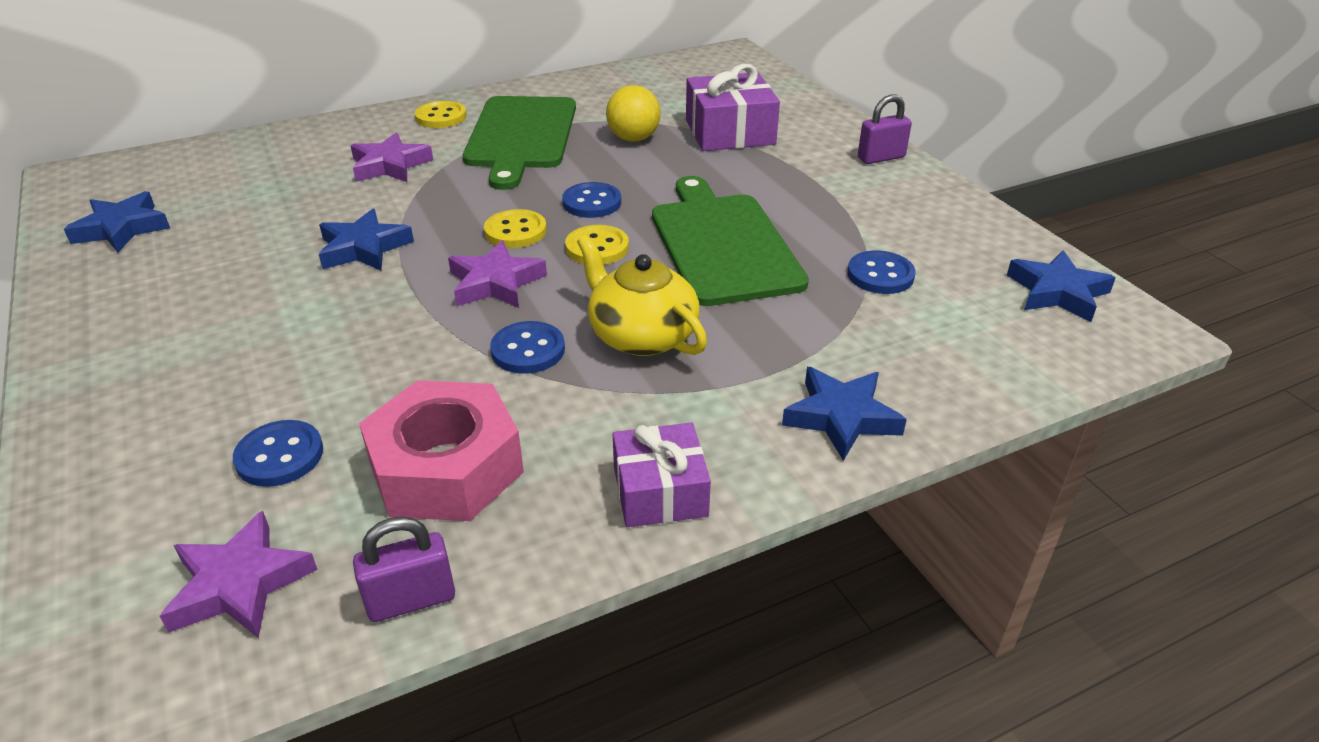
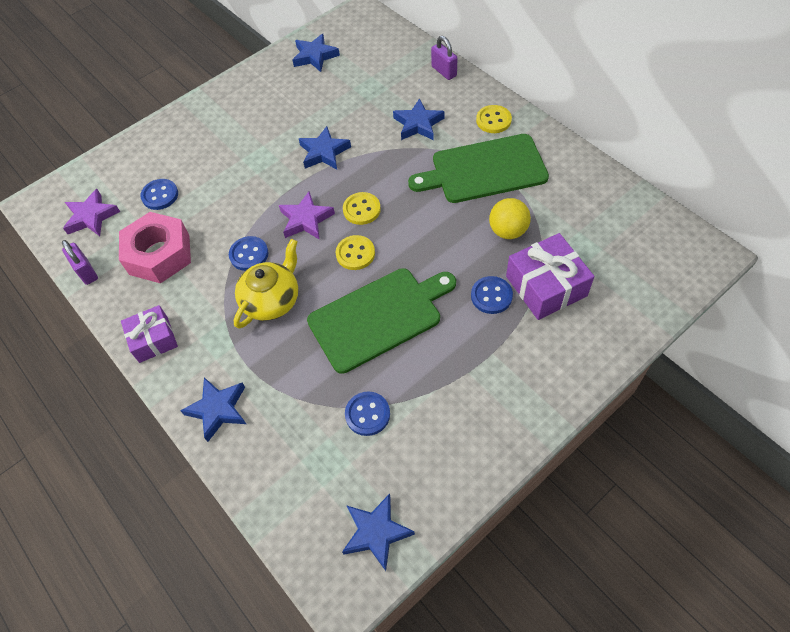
camera: 80 degrees right, 20 degrees up
(390, 165) = (418, 124): purple star -> blue star
(592, 202) = (408, 235): blue button -> blue button (491, 296)
(881, 158) = (546, 397): purple padlock -> purple padlock (444, 71)

